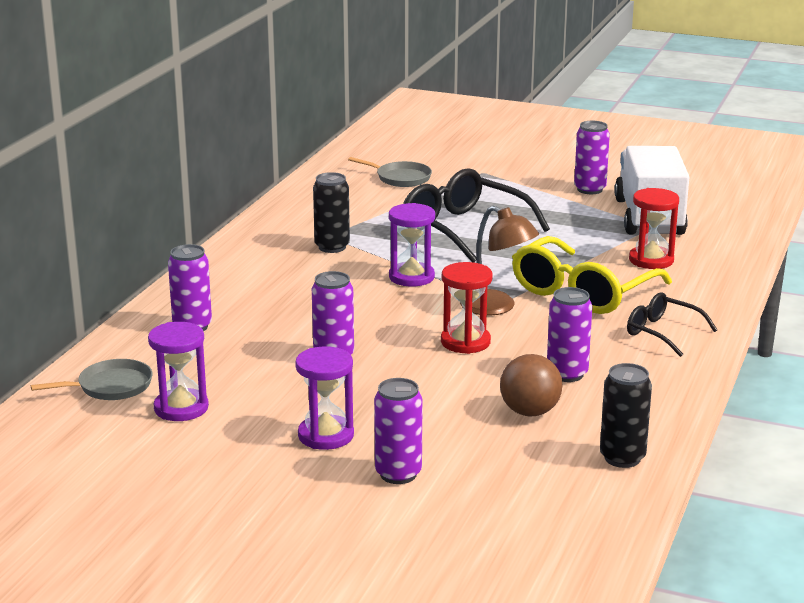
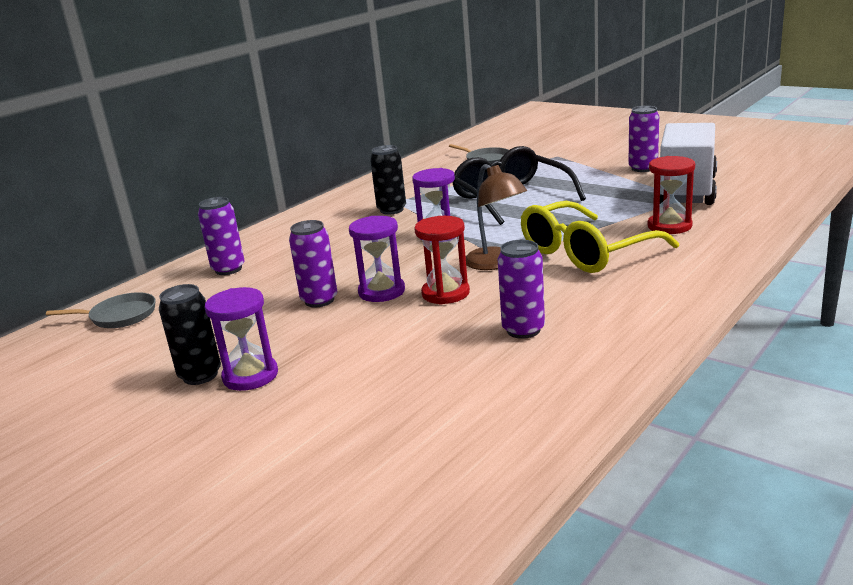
camera: 20 degrees right, 0 degrees up
(181, 408) = (154, 339): purple hourglass -> purple hourglass (381, 292)
(398, 474) = (283, 424): purple can -> none
(530, 412) = (460, 367): brown ball -> none
(622, 458) = (527, 429): black can -> black can (200, 375)
(662, 332) = (646, 293): black glasses -> none

